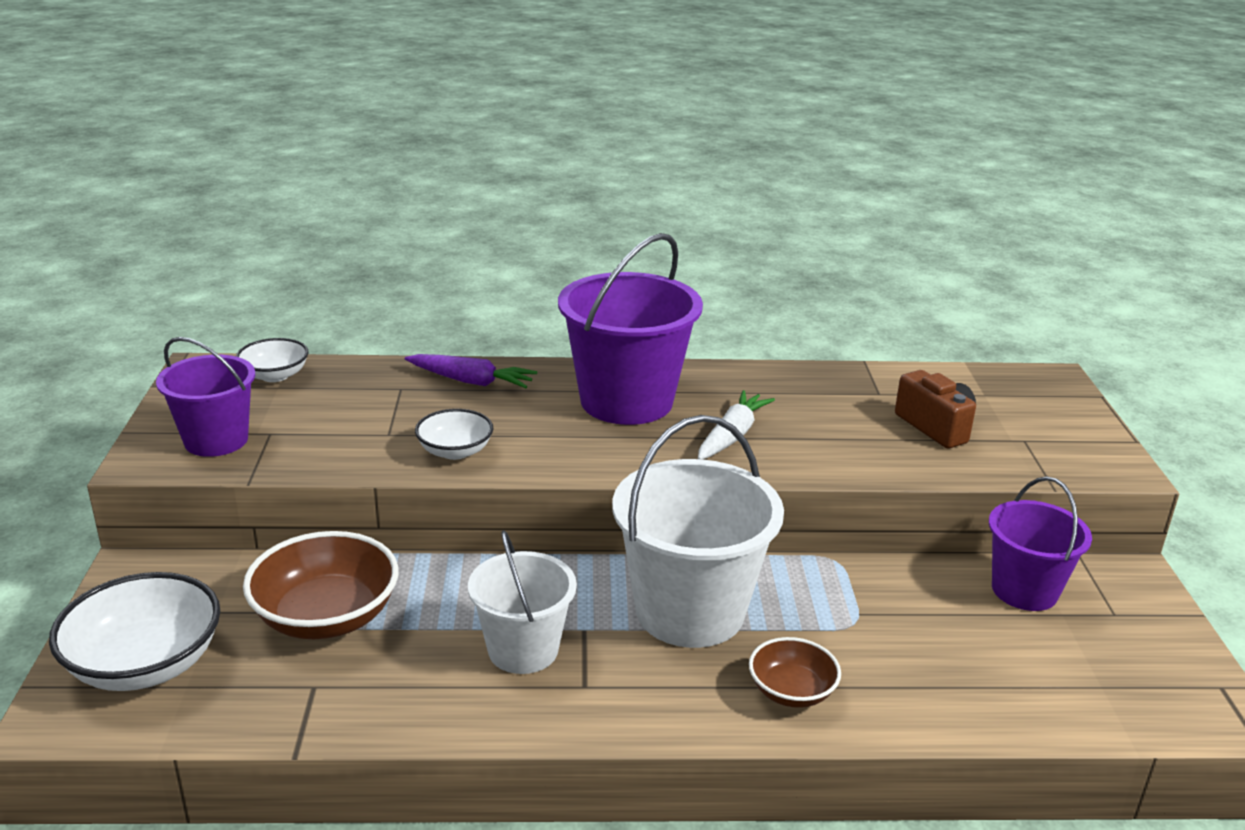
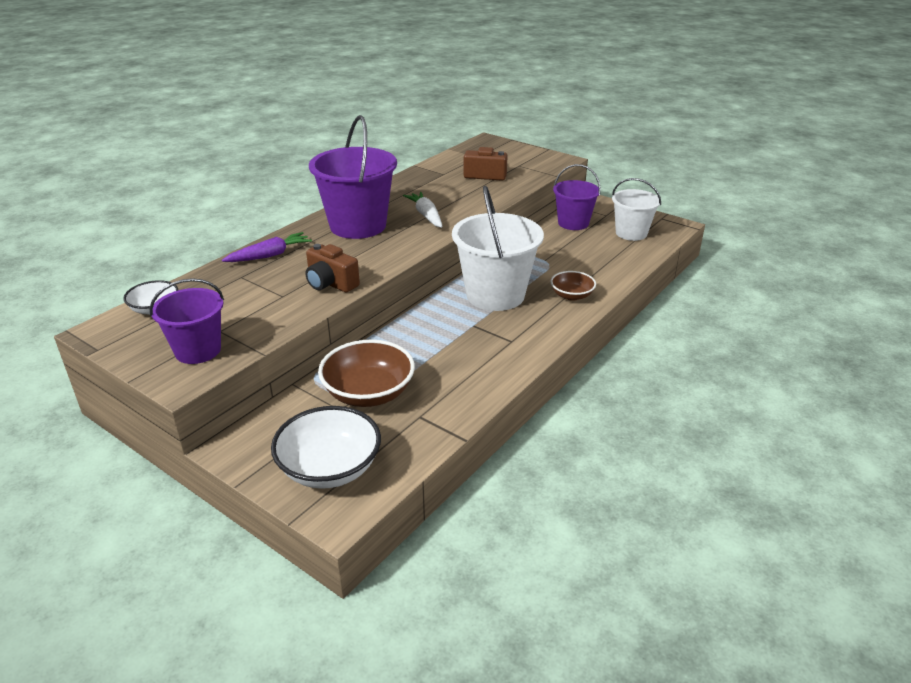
camera: 50 degrees left, 5 degrees up
(455, 451) = (330, 283): white bowl -> brown camera
(523, 650) = (468, 346): white bucket -> white bucket (631, 233)

